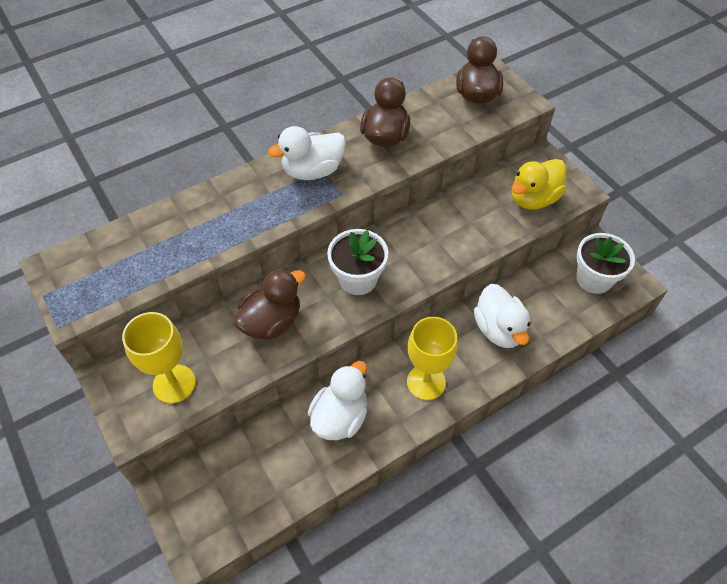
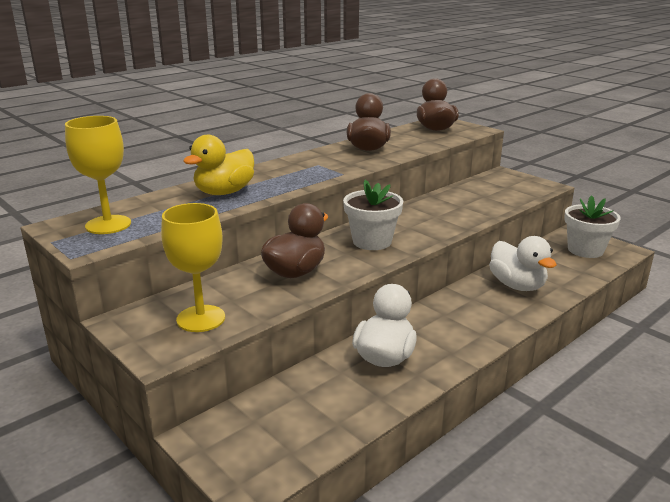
camera: 10 degrees left, 30 degrees down
(312, 171) = (310, 166): white duck -> none
(426, 382) = (464, 324): yellow goblet -> yellow goblet (108, 225)
(533, 199) = (509, 191): yellow duck -> yellow duck (224, 192)

